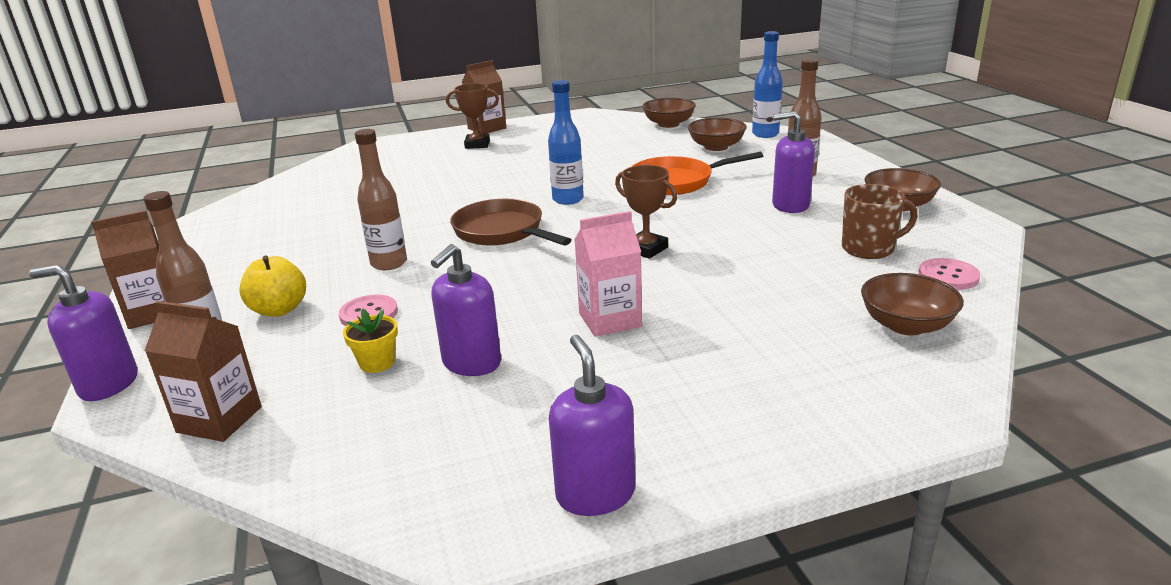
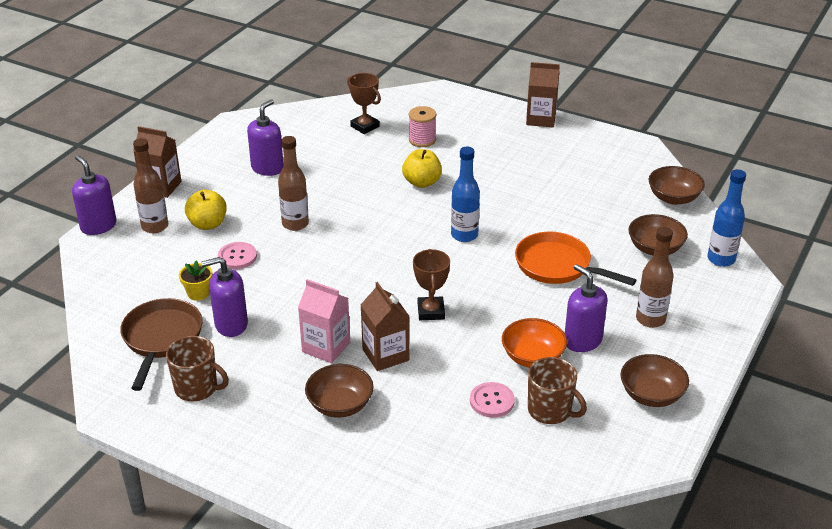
camera: 45 degrees right, 10 degrees up
(219, 419) = (109, 280): brown carton -> brown carton (385, 355)
(409, 171) = (422, 140): none -> pink spool
(462, 190) = (422, 182): none -> yellow apple
(477, 144) = (505, 136): brown trophy -> brown trophy (365, 126)
(502, 231) = (384, 238): brown pan -> brown pan (161, 339)
(544, 436) = (197, 388): none -> brown mug
(595, 494) = (171, 430): purple soap dispenser -> purple soap dispenser (267, 168)
(782, 230) = (532, 357): none -> orange bowl
(906, 325) = (451, 470): brown bowl -> brown bowl (340, 405)
(948, 276) = (548, 465): pink button -> pink button (492, 401)

